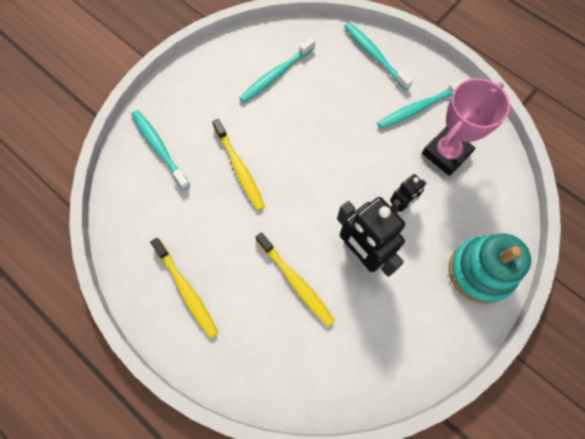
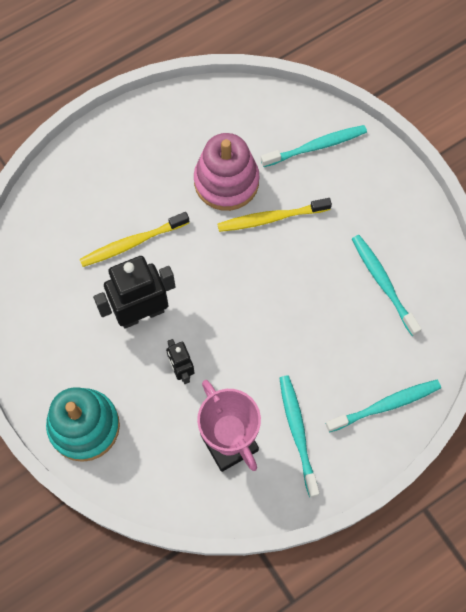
camera: 105 degrees right, 0 degrees up
(186, 290) = (156, 146): yellow toothbrush -> none
(211, 214) = (226, 181): none -> pink stacking toy

